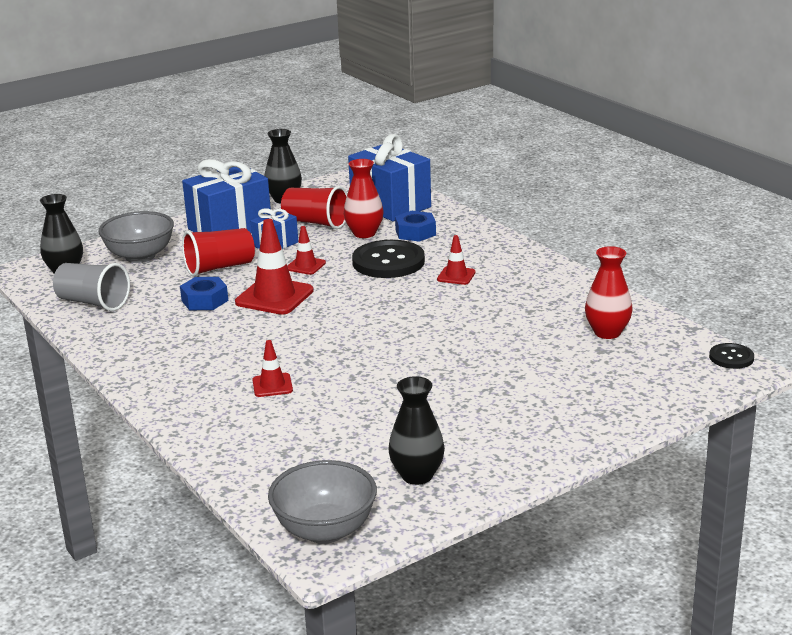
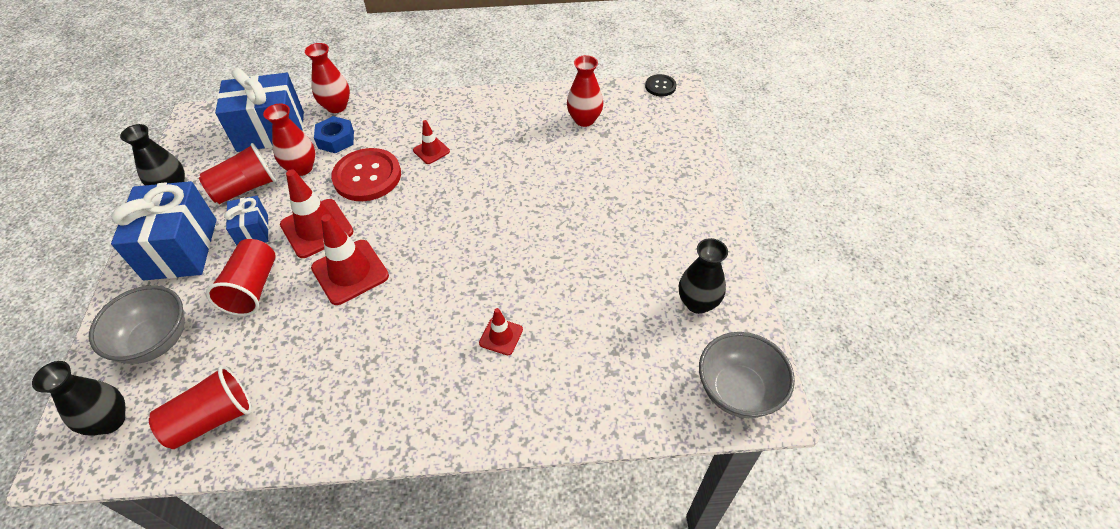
camera: 60 degrees left, 25 degrees up
(93, 303) = (212, 419): grey cup -> red cup
(204, 300) = (305, 324): blue nut -> none
(305, 266) = (317, 228): red traffic cone -> red traffic cone, size x1.86
(388, 262) = (367, 176): black button -> red button
(456, 216) = (336, 106): none -> red vase

